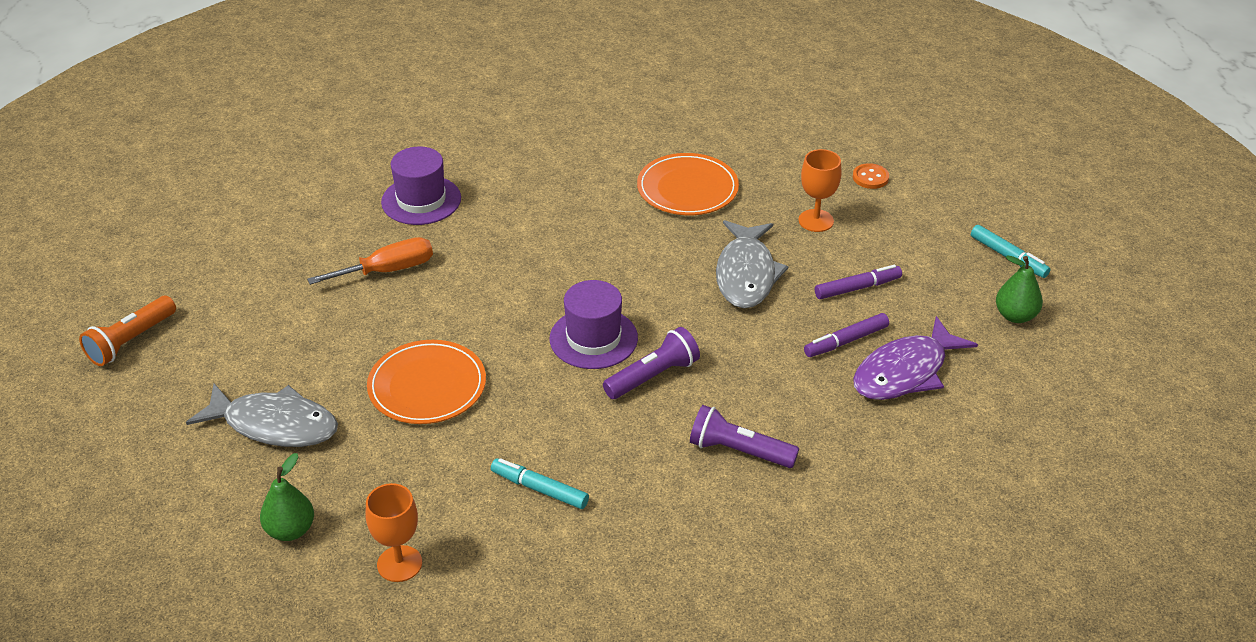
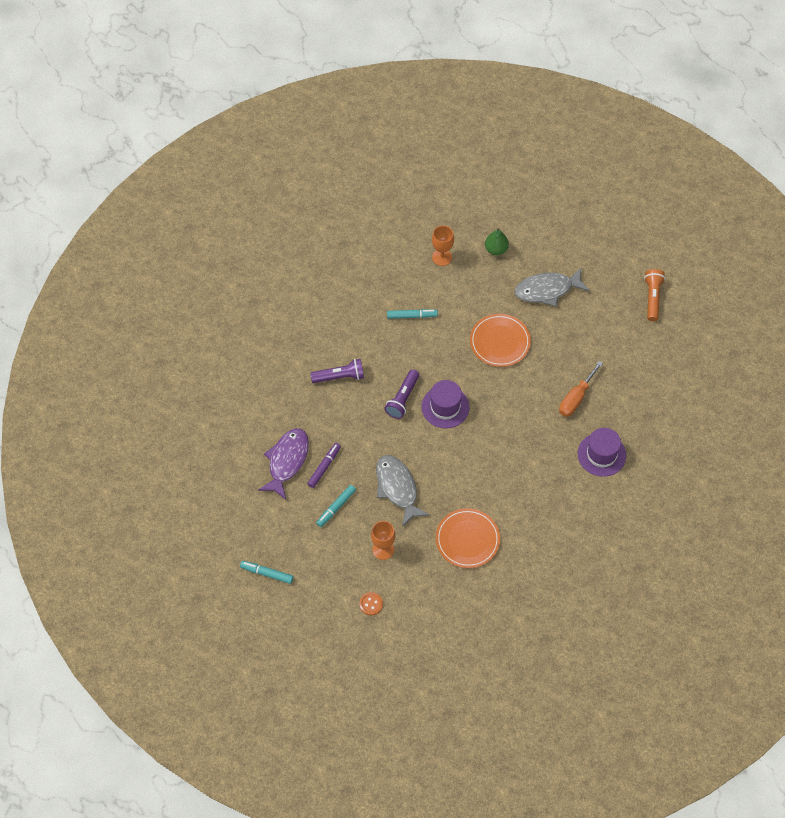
camera: 150 degrees right, 20 degrees up
(857, 288) = (336, 507): purple marker -> turquoise marker
(1015, 316) = (247, 528): green pear -> none

